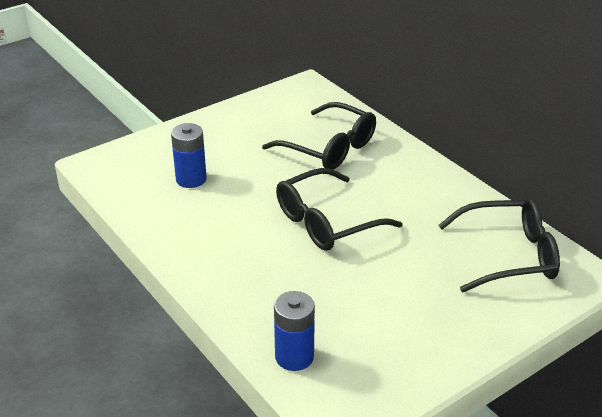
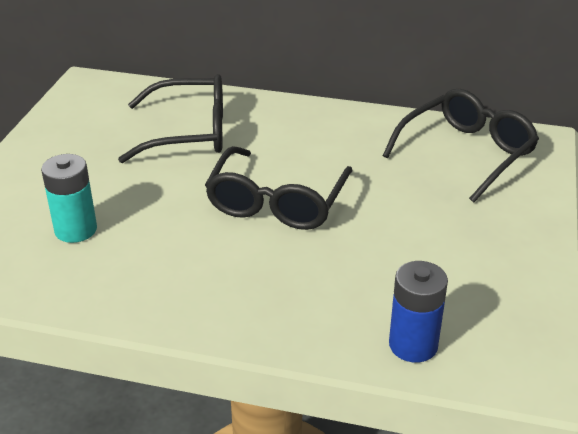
camera: 40 degrees left, 0 degrees up
(191, 179) = (76, 230): blue battery -> turquoise battery

